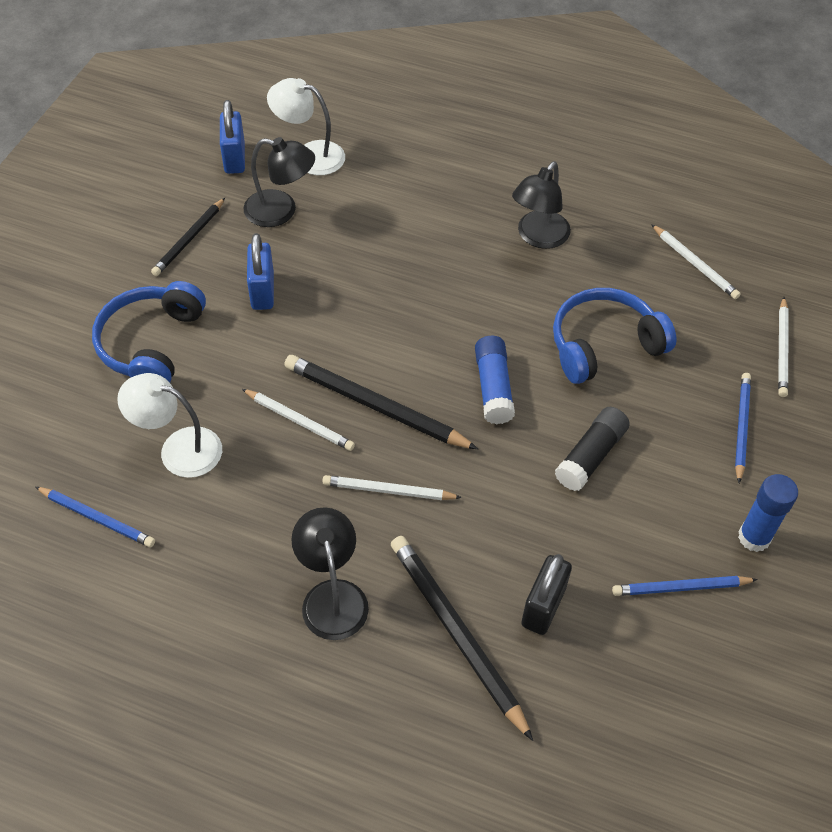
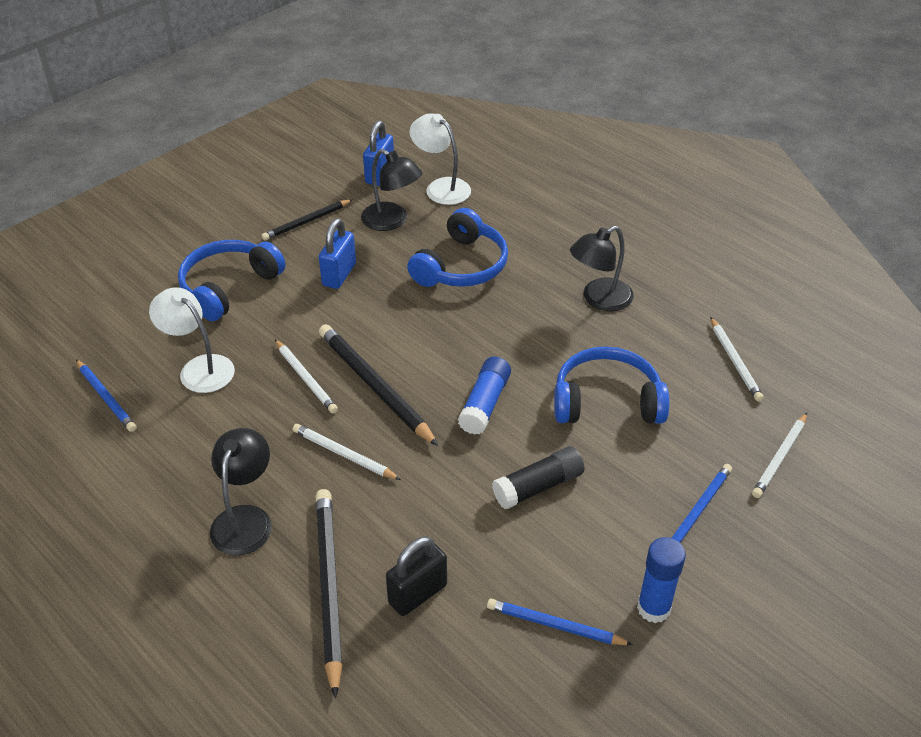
camera: 25 degrees right, 10 degrees down
(383, 242) = (461, 266): none -> blue headphones

